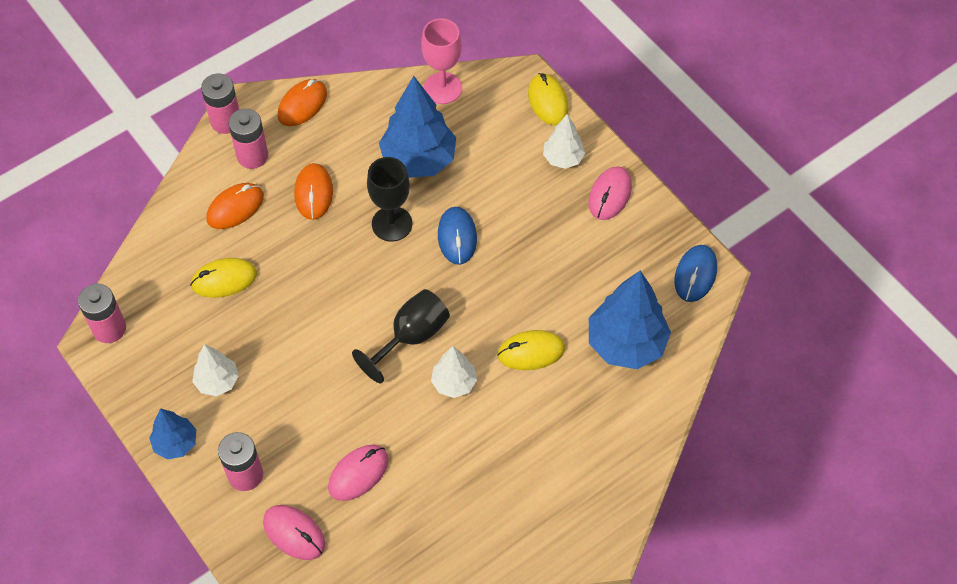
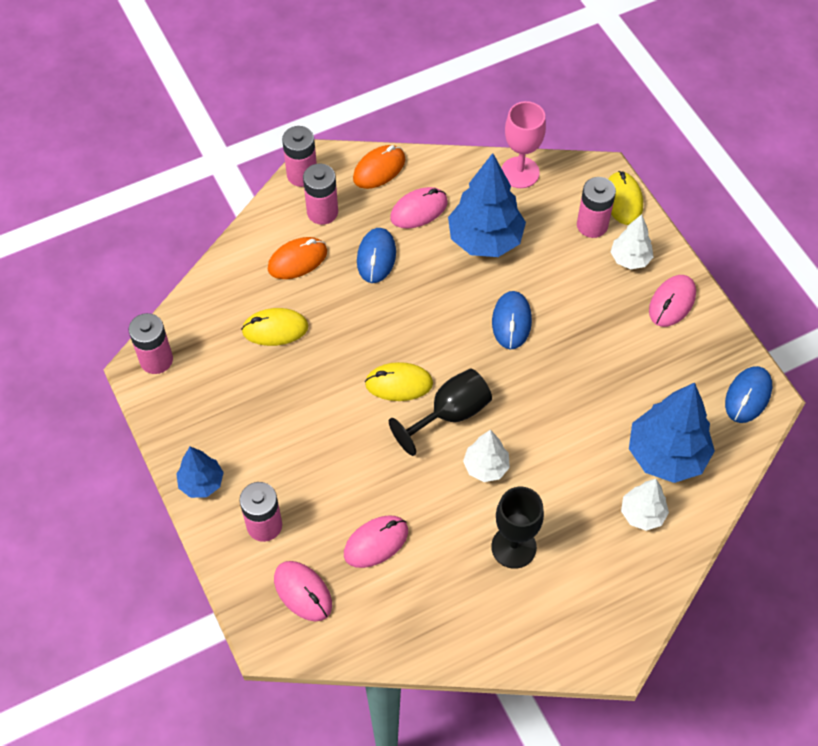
camera: 10 degrees right, 0 degrees up
(217, 381) = (252, 428): white tree -> white tree (642, 514)
(313, 193) = (376, 257): orange mouse -> blue mouse
(348, 140) = (419, 210): none -> pink mouse
(392, 224) = (448, 299): black goblet -> black goblet (513, 547)
(521, 130) = (592, 225): none -> pink battery
(531, 352) = (568, 448): yellow mouse -> yellow mouse (399, 384)

